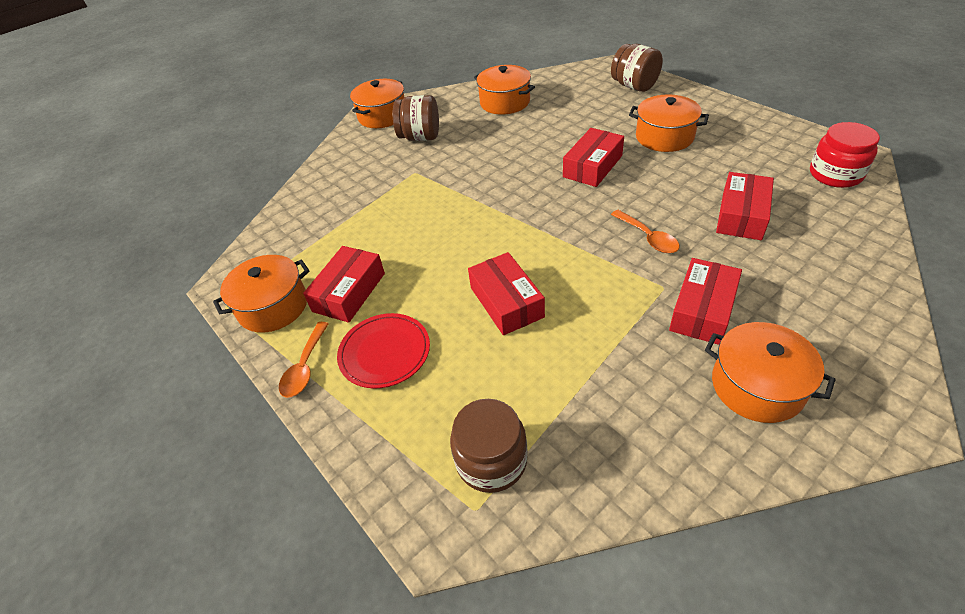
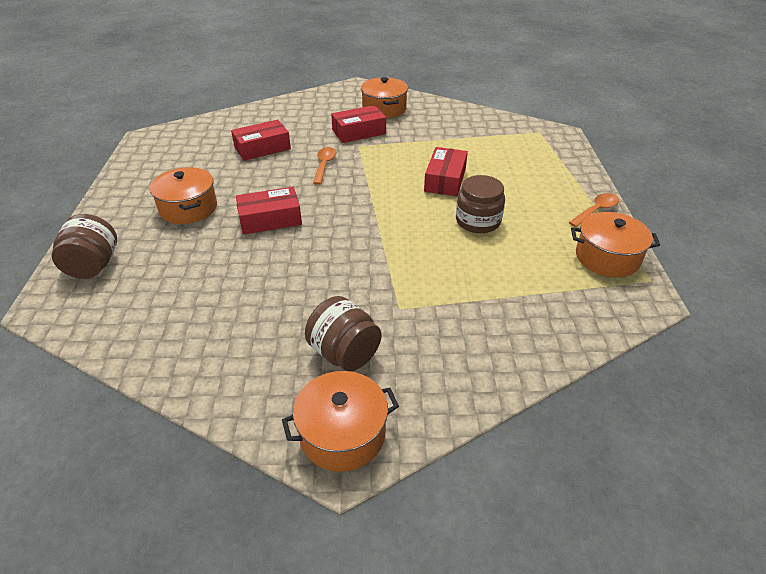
camera: 145 degrees left, 5 degrees down
(349, 292) = (541, 236): red box -> none
(385, 353) = (540, 193): red plate -> none
(491, 460) = (519, 138): brown jar -> brown jar (478, 221)
(505, 102) = (205, 338): orange pot -> none
(835, 174) = (180, 137): red jar -> none

